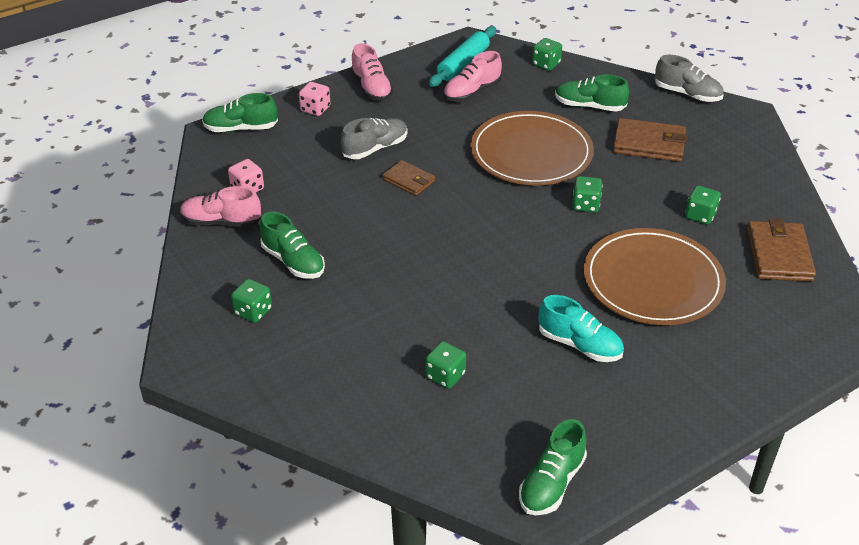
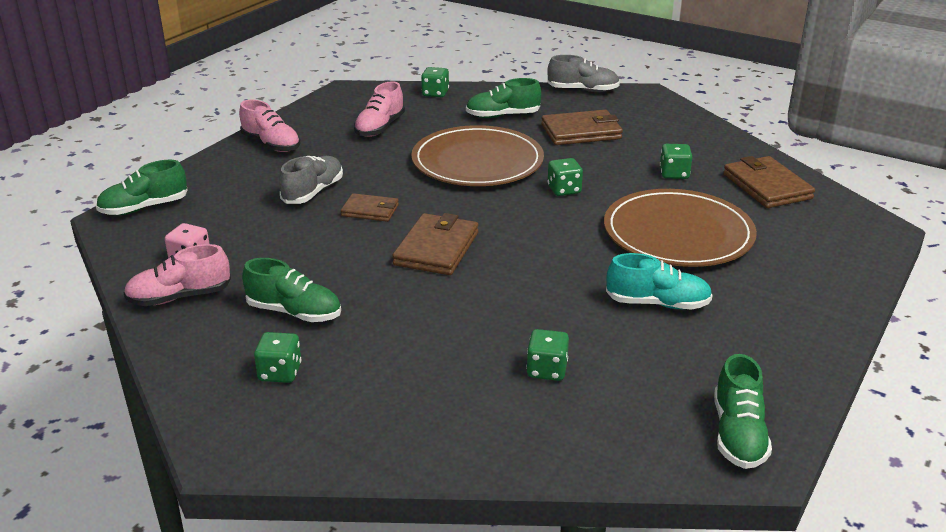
camera: 25 degrees left, 10 degrees down
(315, 109) = (221, 174): pink dice -> none
(437, 235) = (437, 249): none -> brown wallet
(463, 64) = (353, 108): turquoise rolling pin -> none

